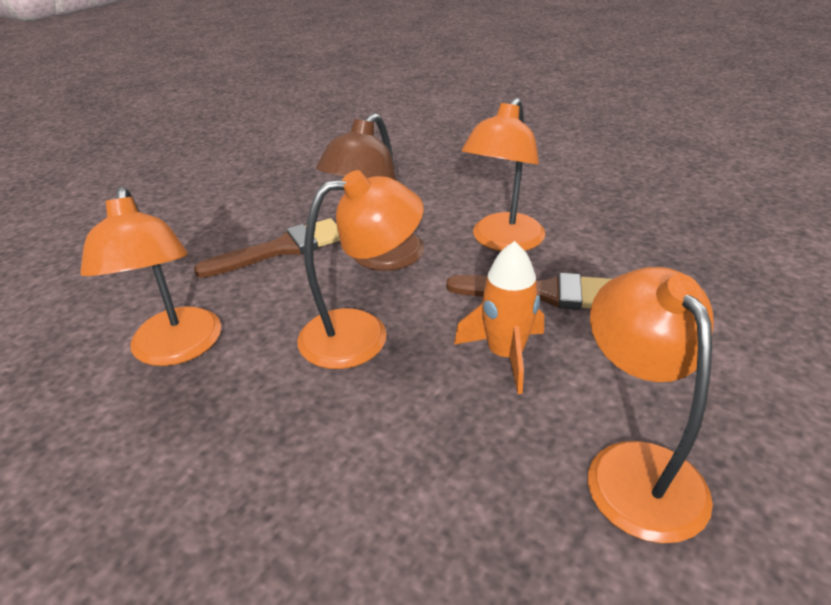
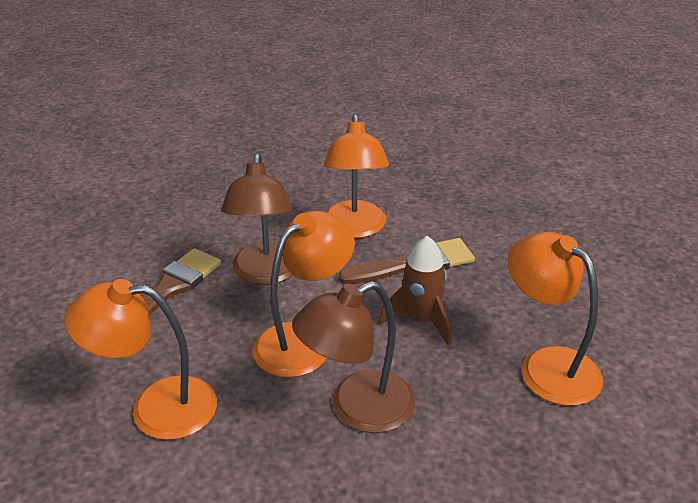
camera: 30 degrees left, 0 degrees up
(176, 349) = (156, 407): orange lamp -> orange lamp turned 135 degrees clockwise
(358, 427) = (357, 409): none -> brown lamp
(505, 355) = (420, 320): orange rocket -> brown rocket

